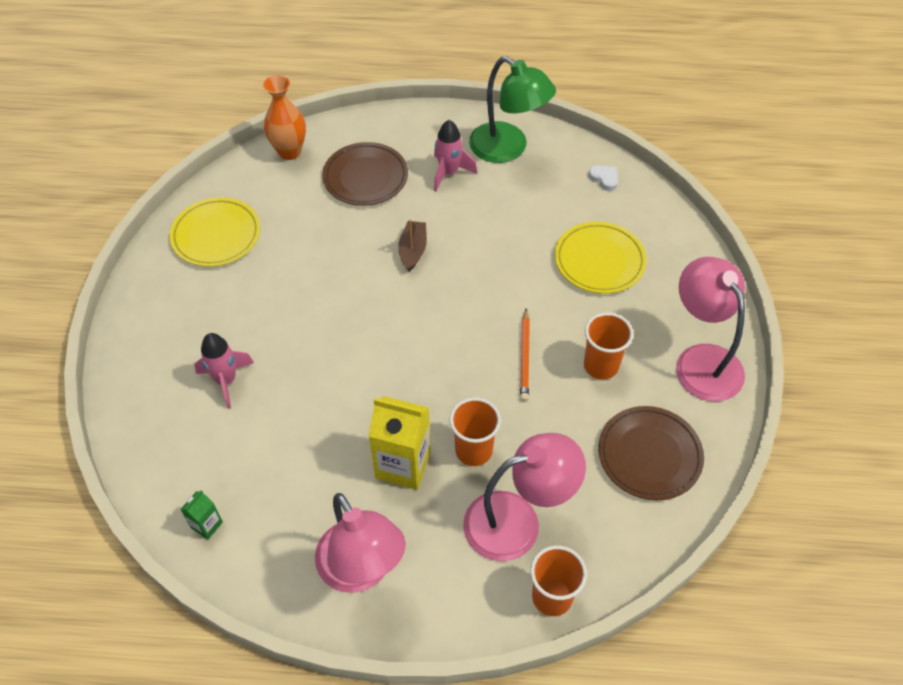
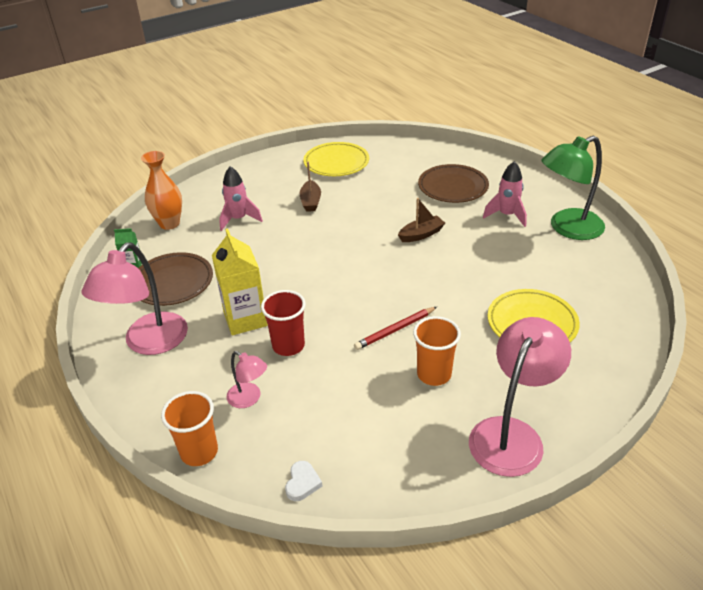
camera: 55 degrees right, 15 degrees down
(264, 300) = (311, 201): none -> brown boat
(289, 152) = (431, 152): orange vase -> orange vase (169, 224)
(473, 450) = (288, 346): orange cup -> red cup
(508, 149) = (567, 228): green lamp -> green lamp turned 60 degrees clockwise
(517, 521) = (249, 399): pink lamp -> pink lamp, size x0.50
(525, 357) = (395, 330): orange pencil -> red pencil
(604, 179) = (614, 286): white heart -> white heart (302, 483)
(649, 455) = (380, 447): brown plate -> brown plate (173, 282)

